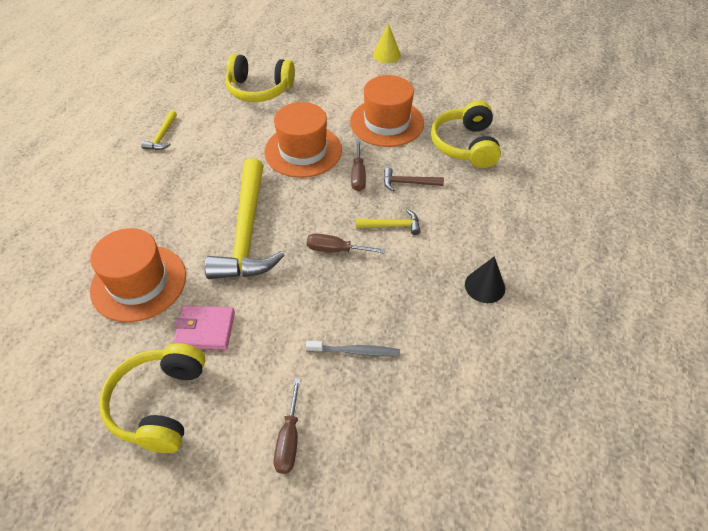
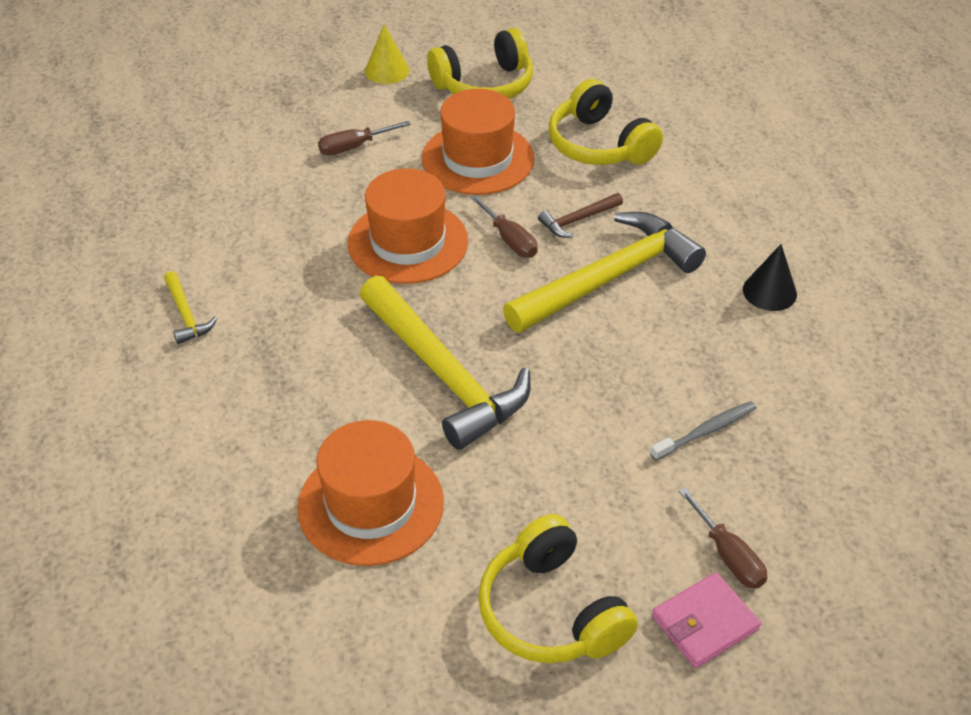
camera: 35 degrees left, 5 degrees down
(205, 329) = (515, 506): pink wallet -> pink wallet (704, 623)
(259, 89) = (258, 190): yellow headphones -> yellow headphones (484, 84)
(335, 250) = (572, 338): brown screwdriver -> brown screwdriver (354, 147)
(392, 225) = (608, 278): yellow hammer -> yellow hammer, size x2.32

